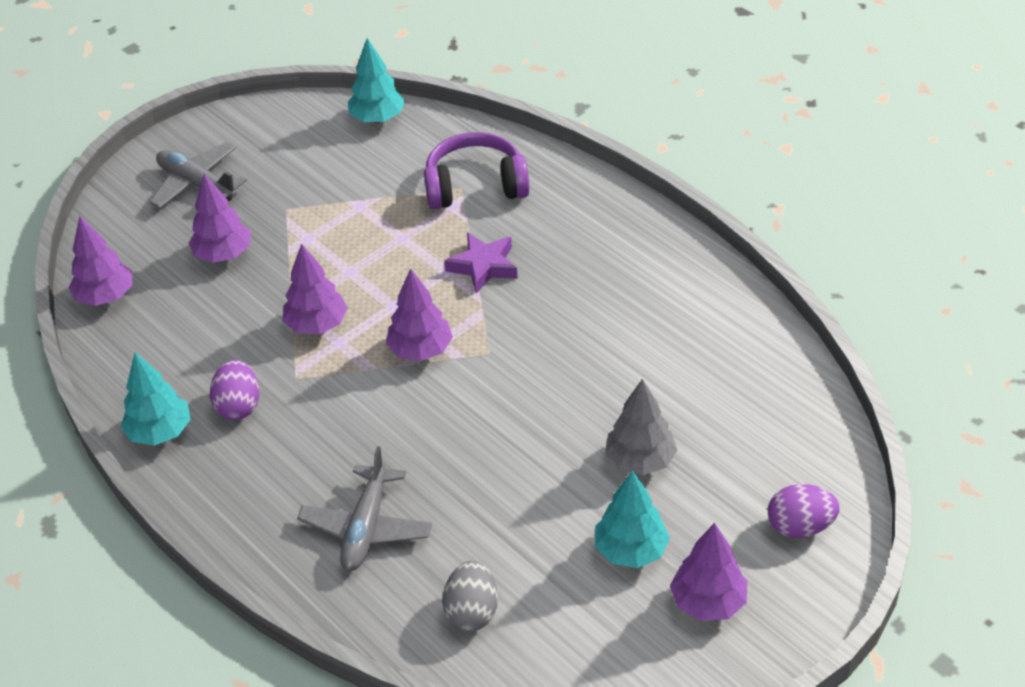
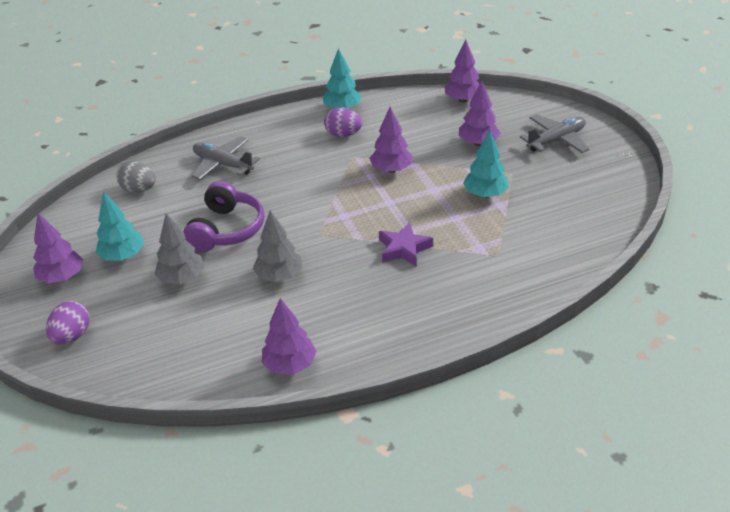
camera: 110 degrees right, 5 degrees down
(378, 118) = (603, 229): turquoise tree -> turquoise tree (485, 194)
(420, 350) = (342, 206): purple tree -> purple tree (290, 365)
(475, 186) = (496, 263): purple headphones -> purple headphones (226, 229)
(587, 363) = (279, 276): none -> grey tree

